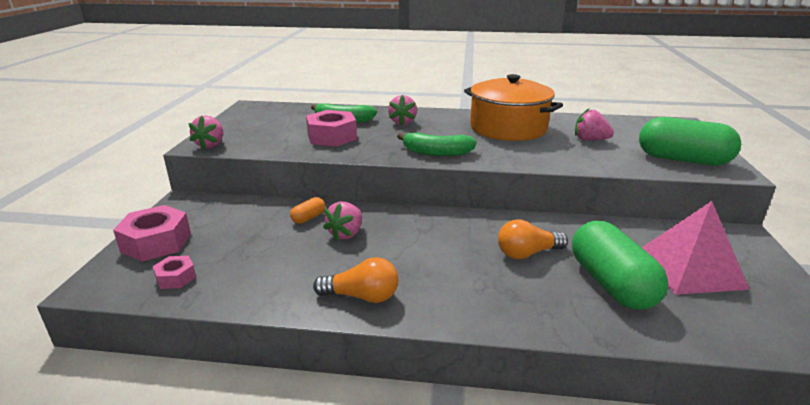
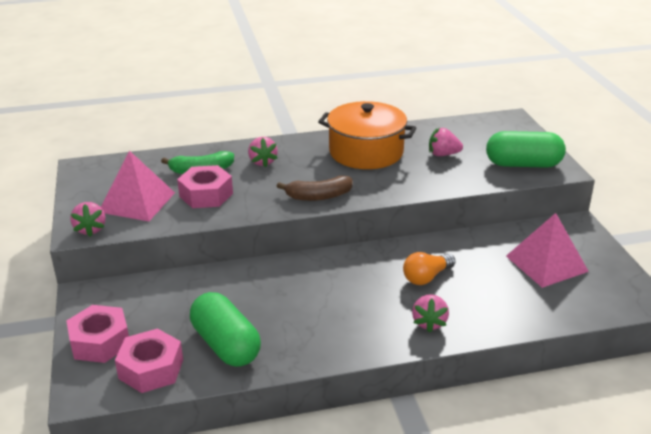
camera: 20 degrees left, 5 degrees up
(176, 278) = (151, 369): pink nut -> pink nut, size x1.86
(269, 133) = (137, 202): none -> pink pyramid
(308, 218) = (223, 285): orange capsule -> none
(346, 234) = (269, 293): pink strawberry -> pink strawberry (429, 323)
(362, 296) = (319, 346): orange light bulb -> none
(437, 153) = (318, 196): green banana -> brown banana
(611, 283) = (496, 289): green capsule -> green capsule (226, 345)

